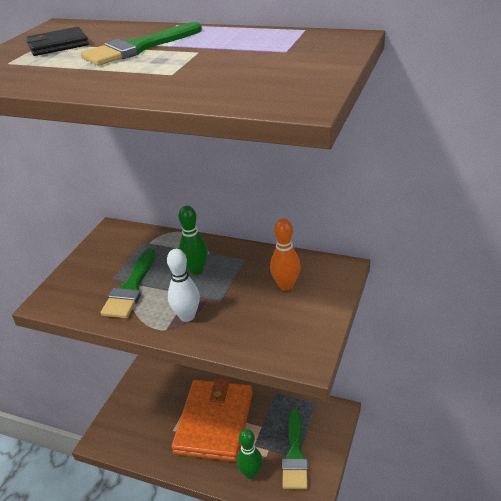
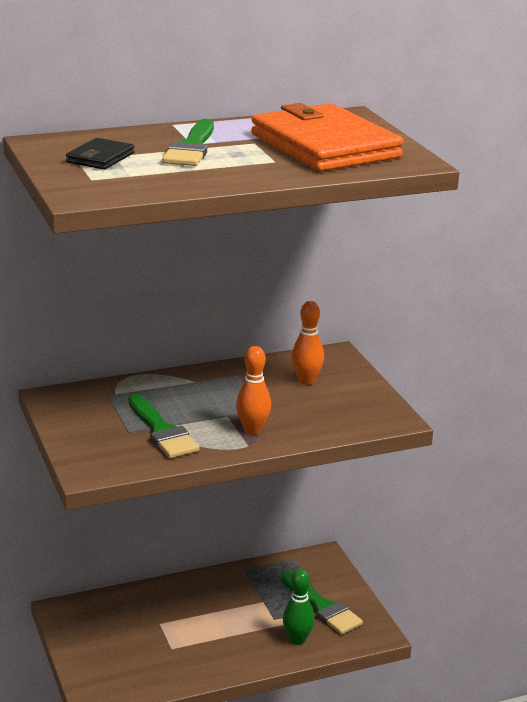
camera: 45 degrees left, 10 degrees down
(187, 316) = (252, 430): white bowling pin -> orange bowling pin
(196, 270) = (205, 397): green bowling pin -> none
(214, 422) = (209, 620): orange wallet -> orange wallet (325, 146)

